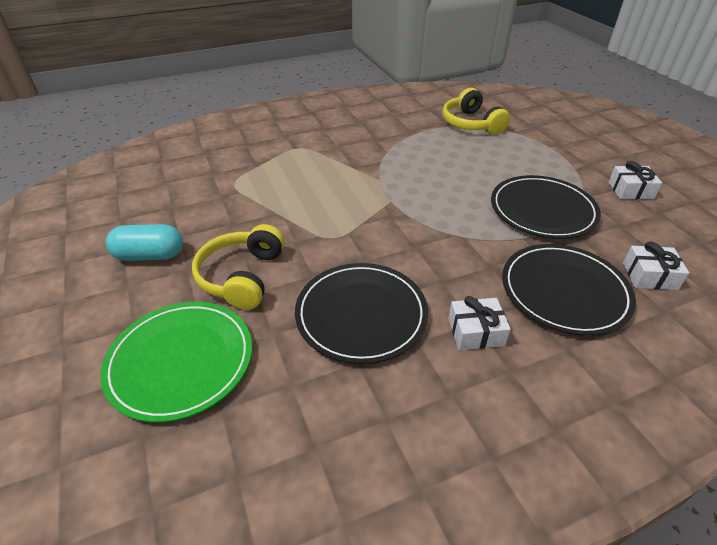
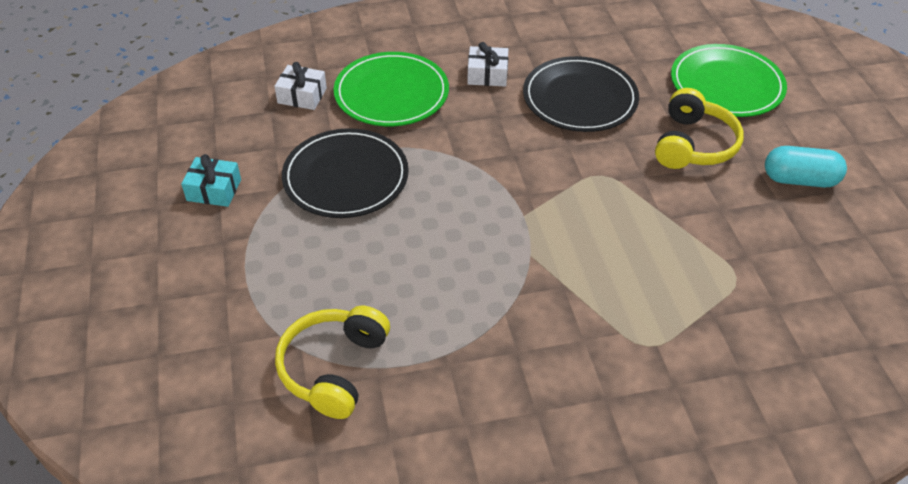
camera: 170 degrees left, 5 degrees up
(471, 124) = (334, 368): yellow headphones -> yellow headphones turned 150 degrees counterclockwise
(564, 291) = (391, 93): black plate -> green plate
(630, 190) = (214, 190): white gift -> turquoise gift

